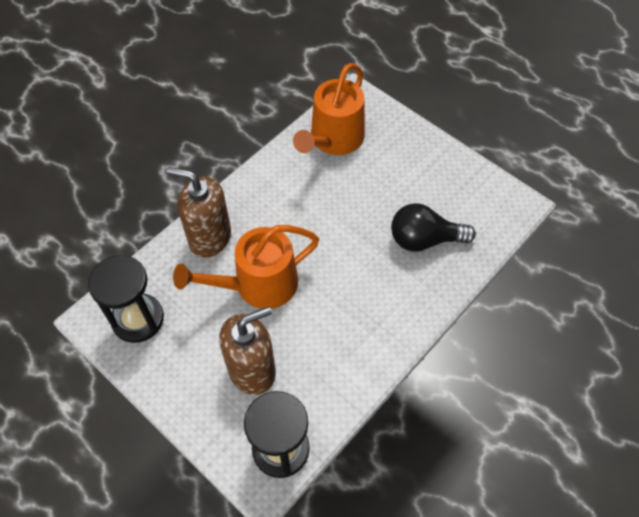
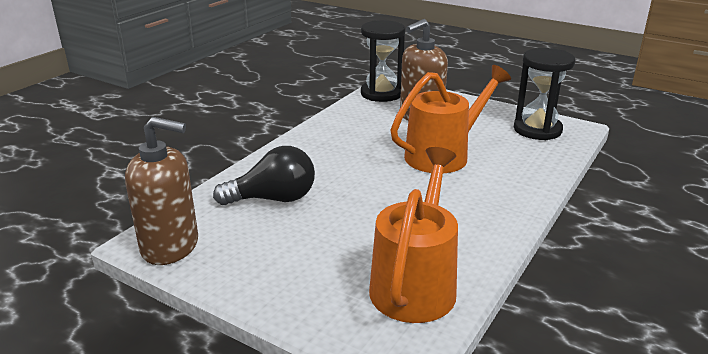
camera: 170 degrees right, 30 degrees down
(209, 237) = (516, 178): brown soap dispenser -> brown soap dispenser (170, 246)

